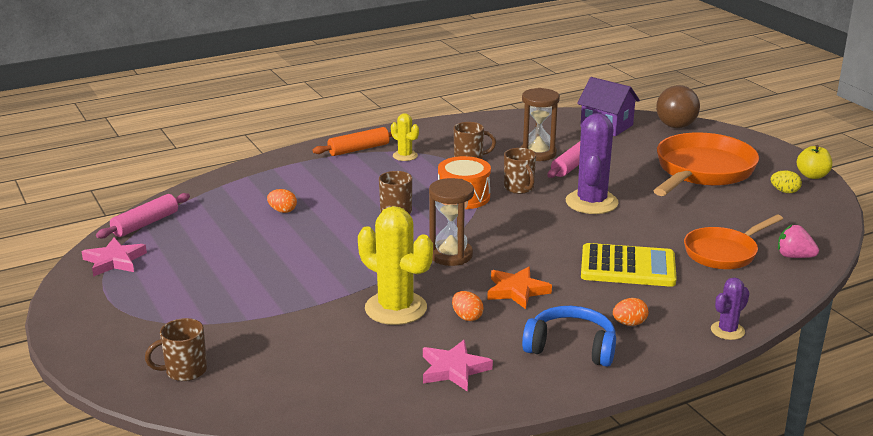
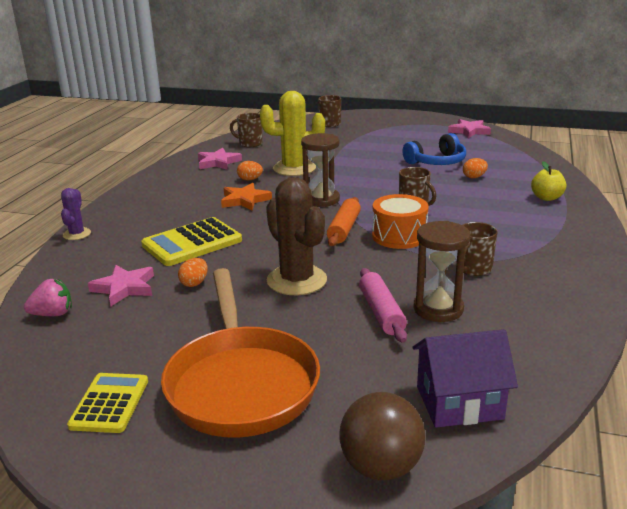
camera: 135 degrees right, 0 degrees up
(145, 224) = (511, 144): pink rolling pin -> none
(358, 149) = (567, 233): orange rolling pin -> orange rolling pin (344, 229)
(405, 156) = (523, 245): yellow cactus -> none
(519, 188) = (377, 263): brown mug -> brown mug (250, 143)
(571, 347) = (170, 190): blue headphones -> blue headphones (437, 162)
(591, 202) = (296, 280): purple cactus -> brown cactus
(629, 323) = (149, 213): orange egg -> orange egg (194, 283)
(723, 252) = (124, 288): orange pan -> pink star
(784, 191) = (110, 403): yellow egg -> yellow calculator
(812, 175) = (85, 463): yellow apple -> yellow apple (546, 198)

